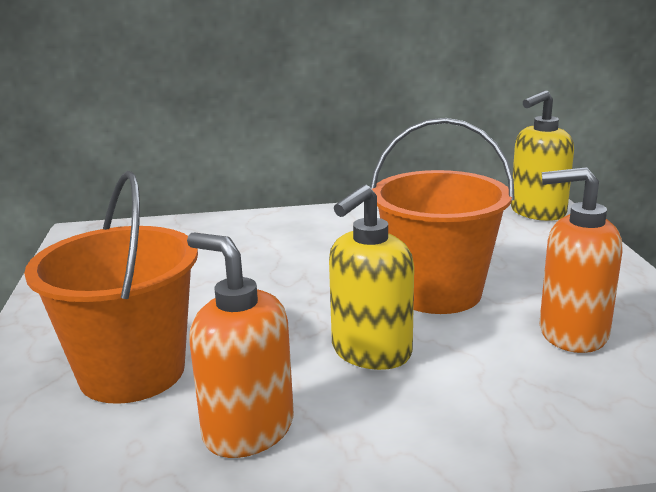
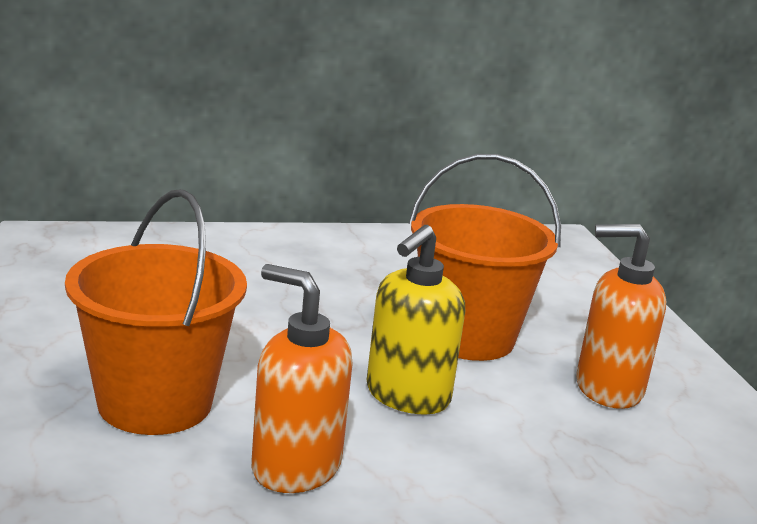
camera: 10 degrees left, 0 degrees up
(537, 212) = (565, 253): yellow soap dispenser -> none

